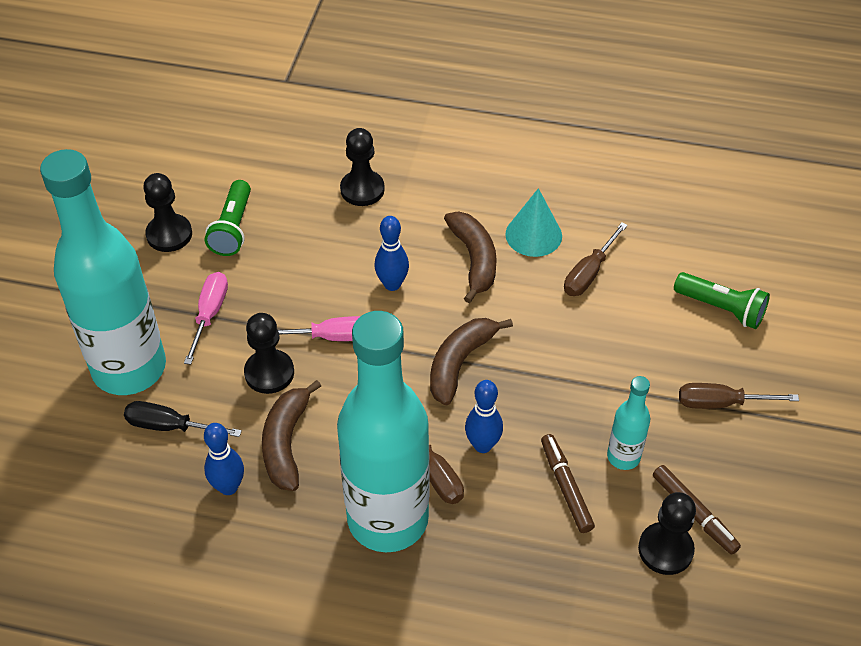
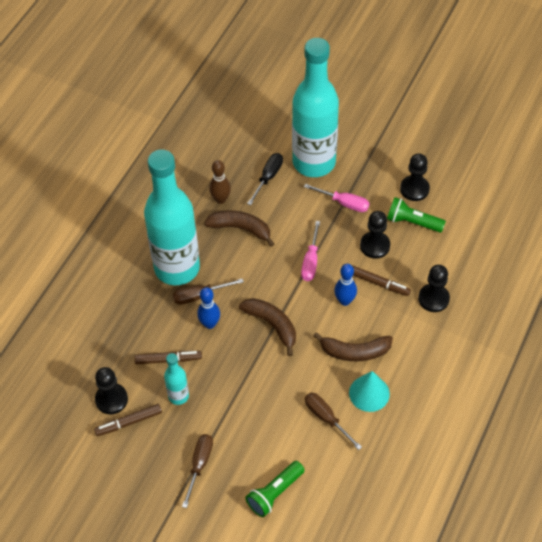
camera: 105 degrees right, 5 degrees up
(228, 487) = (221, 199): blue bowling pin -> brown bowling pin
(269, 373) = (292, 227): black pawn -> black pawn (375, 246)
(351, 250) = (379, 283): none -> brown marker

